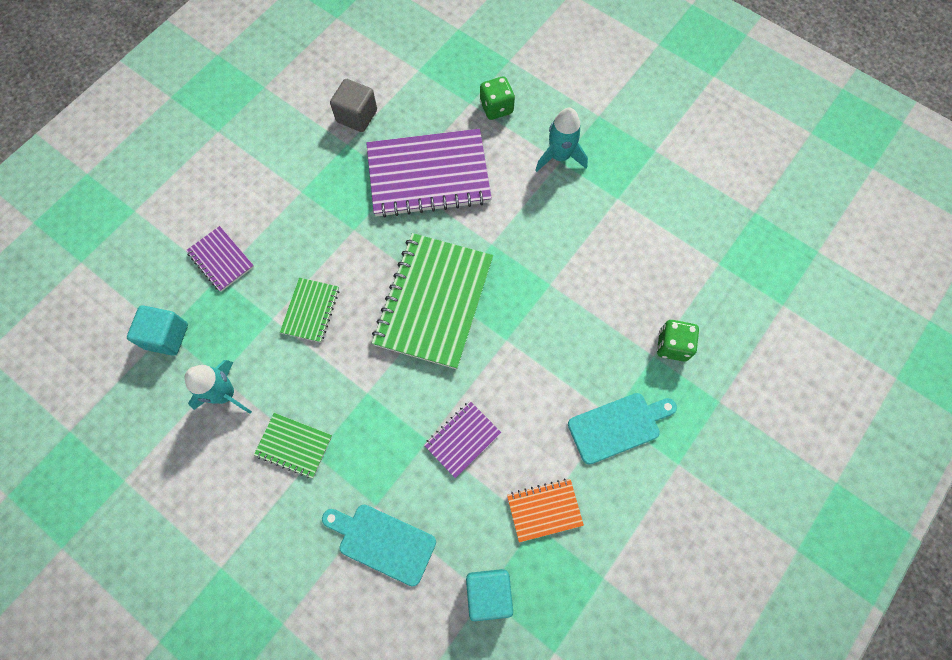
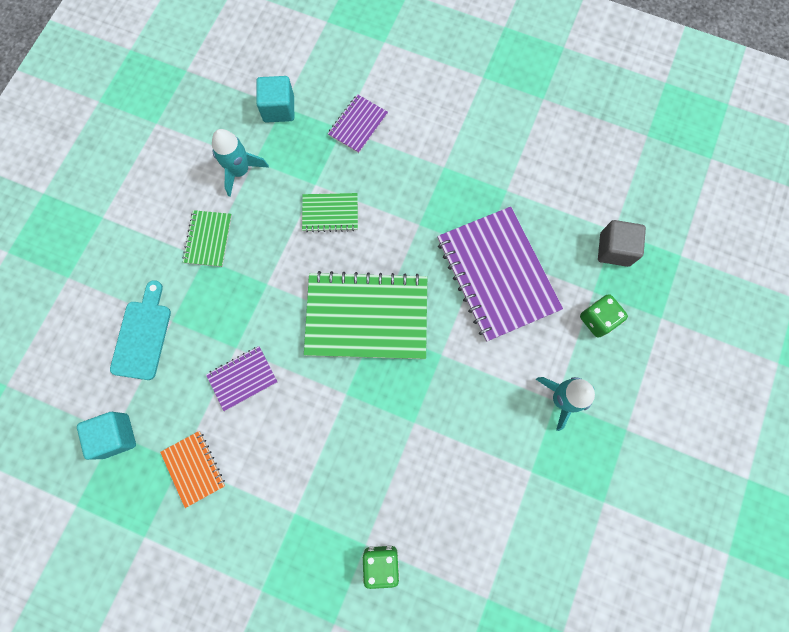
camera: 75 degrees right, 5 degrees up
(357, 116) = (540, 189): grey cube -> grey cube (614, 249)
(462, 439) = (242, 378): purple notebook -> purple notebook turned 60 degrees counterclockwise
(618, 426) = (285, 522): turquoise cutting board -> none

